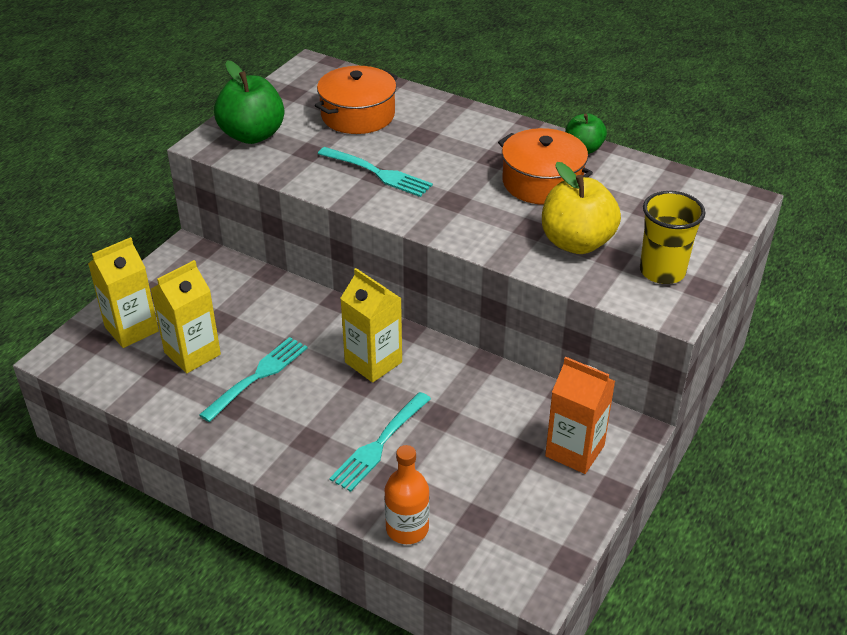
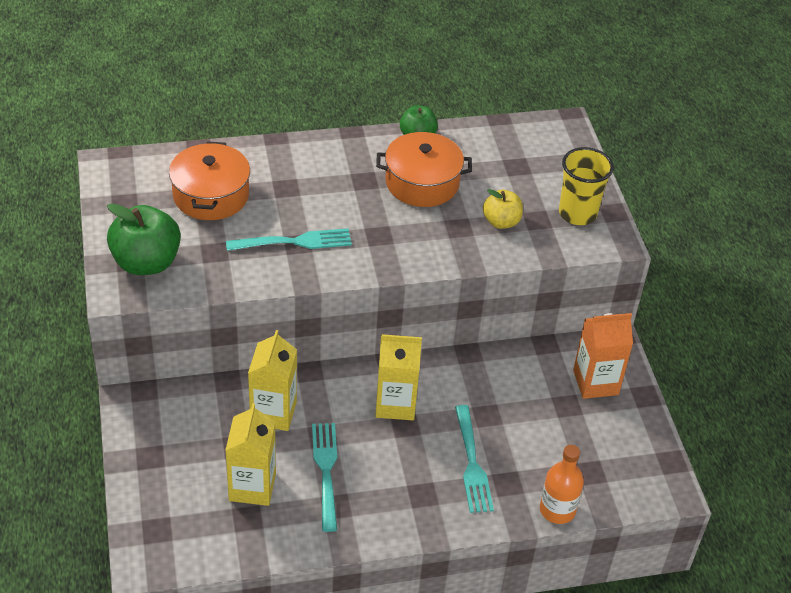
camera: 45 degrees left, 5 degrees up
(131, 329) = (175, 500): yellow carton -> yellow carton (273, 413)
(576, 242) = (501, 222): yellow apple -> yellow apple, size x0.59

